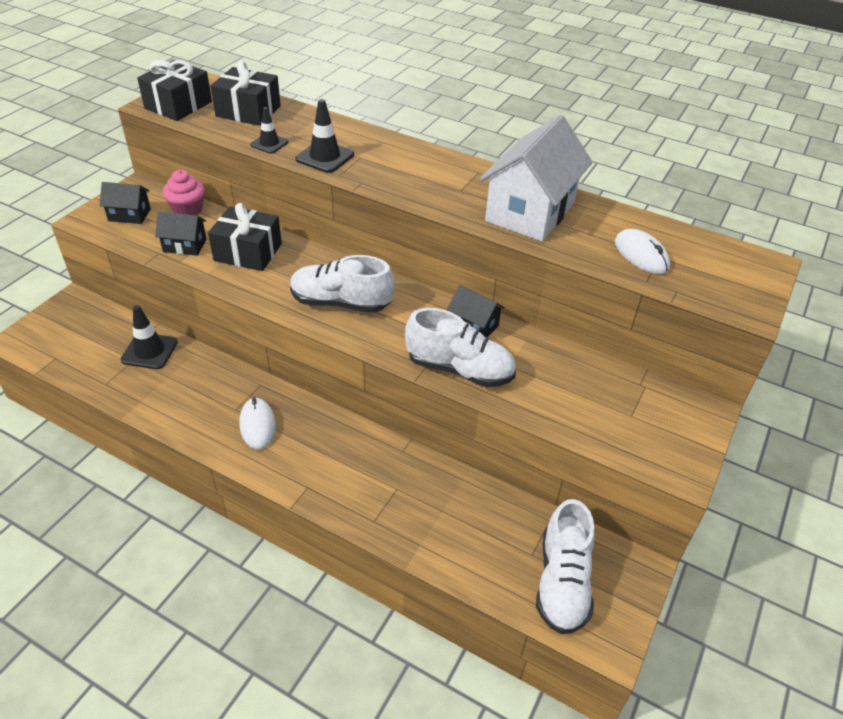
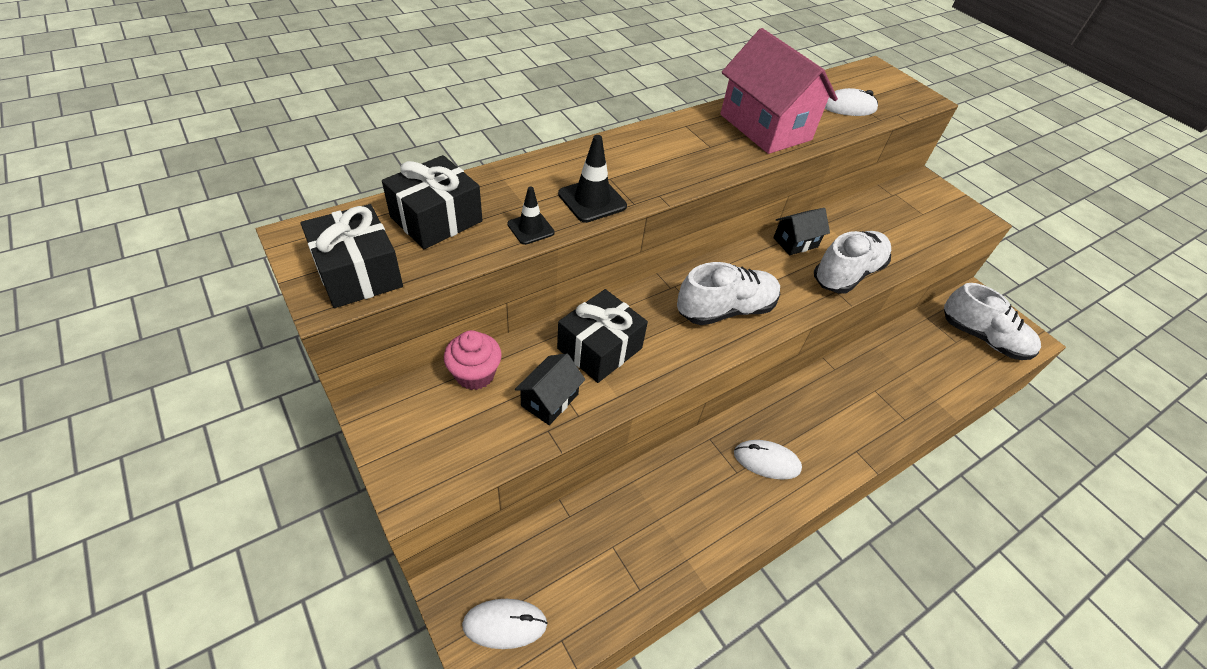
camera: 65 degrees left, 5 degrees up
(57, 330) = (505, 624): none -> white mouse
(129, 215) = (439, 437): black house -> none
(149, 351) = (606, 525): black traffic cone -> none
(340, 303) = (725, 309): white shoe -> white shoe turned 150 degrees counterclockwise
(530, 212) = (765, 127): white house -> pink house

